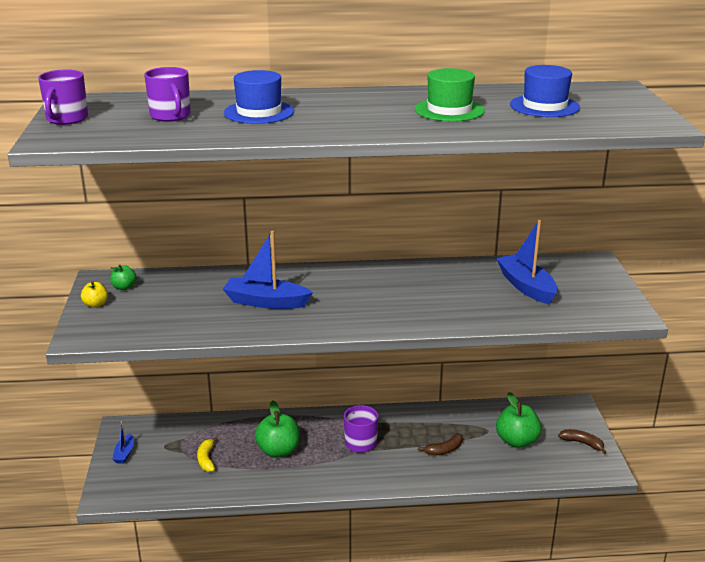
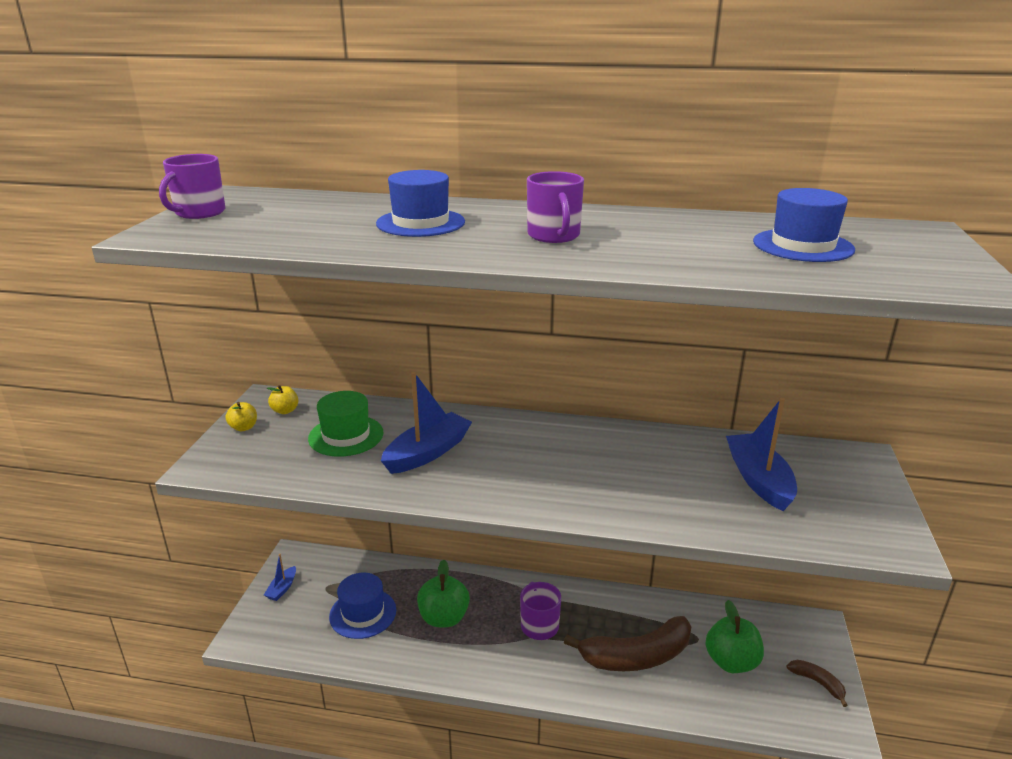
camera: 15 degrees right, 0 degrees up
(124, 287) = (285, 411): green apple -> yellow apple
(170, 116) = (315, 219): purple mug -> purple mug (554, 236)
(206, 459) = (363, 613): yellow banana -> blue hat
(266, 302) = (427, 453): blue boat -> blue boat turned 105 degrees clockwise
(444, 450) = (636, 656): brown banana -> brown banana, size x2.14
(449, 110) = (665, 240): green hat -> green hat (346, 436)

